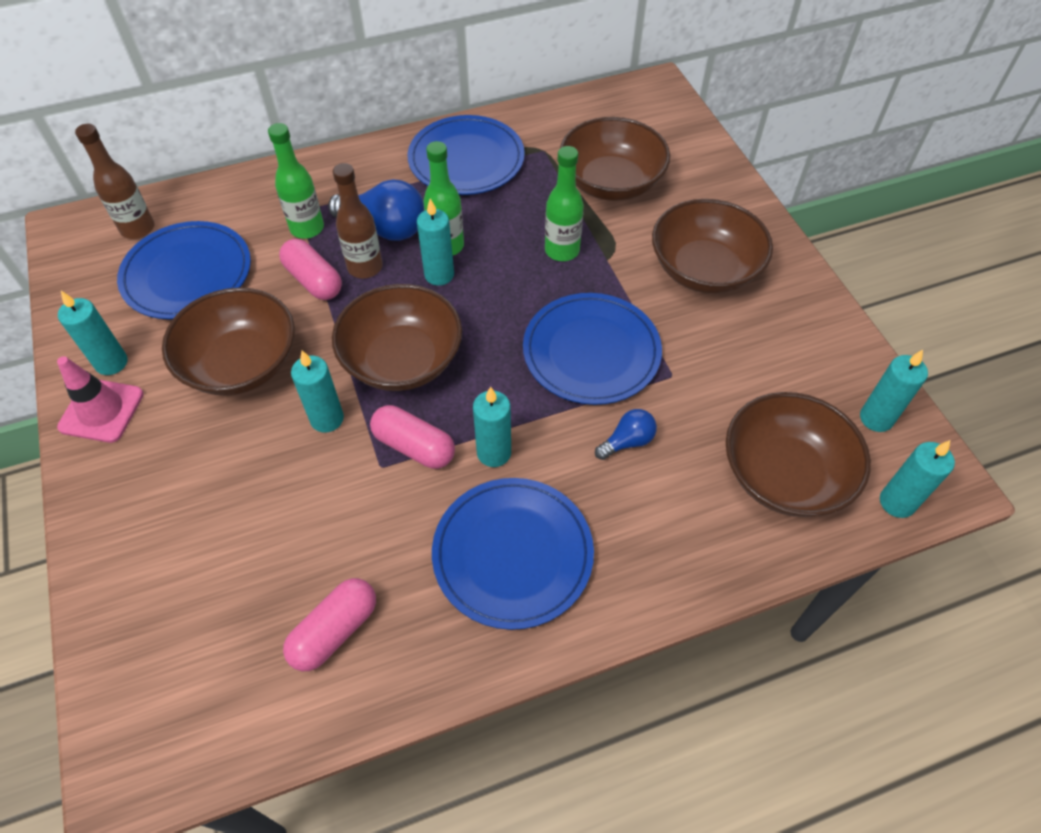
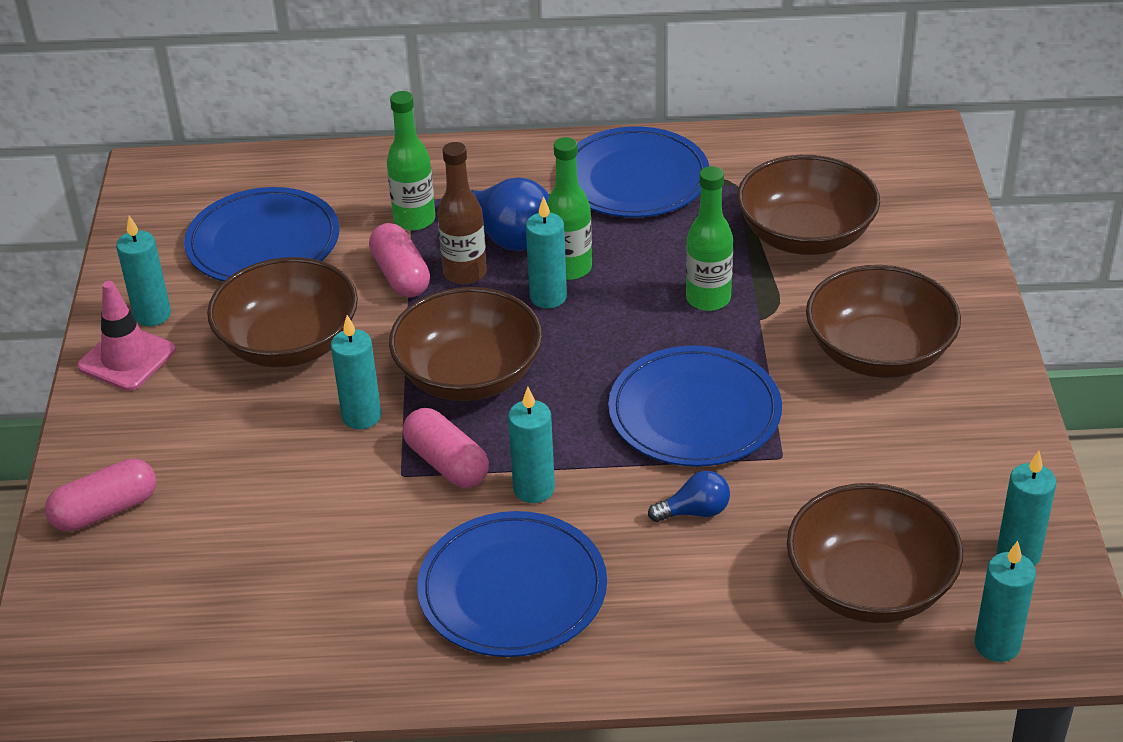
camera: 20 degrees right, 15 degrees down
(138, 228) = (226, 186): brown bottle -> none
(334, 630) = (292, 613): pink capsule -> pink capsule (105, 511)

